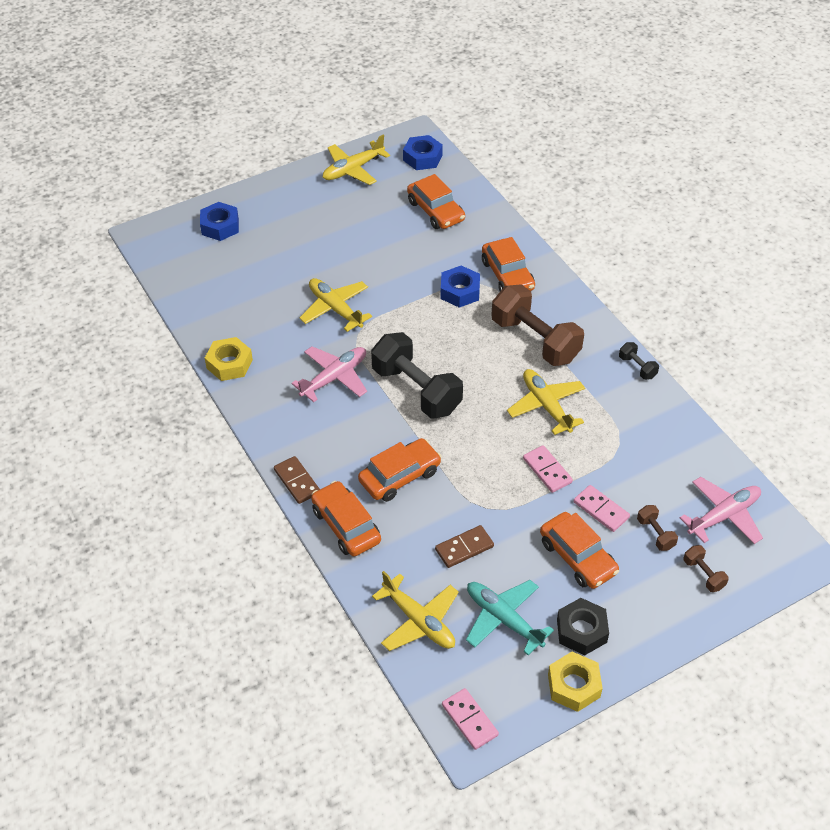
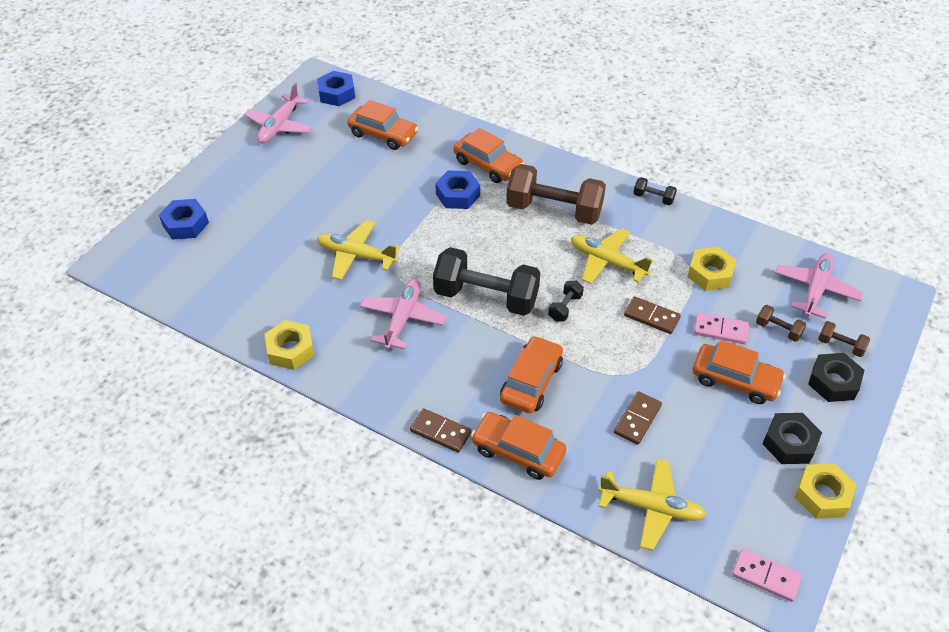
camera: 30 degrees left, 0 degrees up
(353, 169) = (279, 126): yellow plane -> pink plane
(477, 428) = (565, 307): none -> black dumbbell
(503, 619) = (720, 467): turquoise plane -> none
(547, 470) = (651, 317): pink domino -> brown domino
(633, 457) = (710, 273): none -> yellow nut
(668, 601) = (833, 382): none -> black nut

